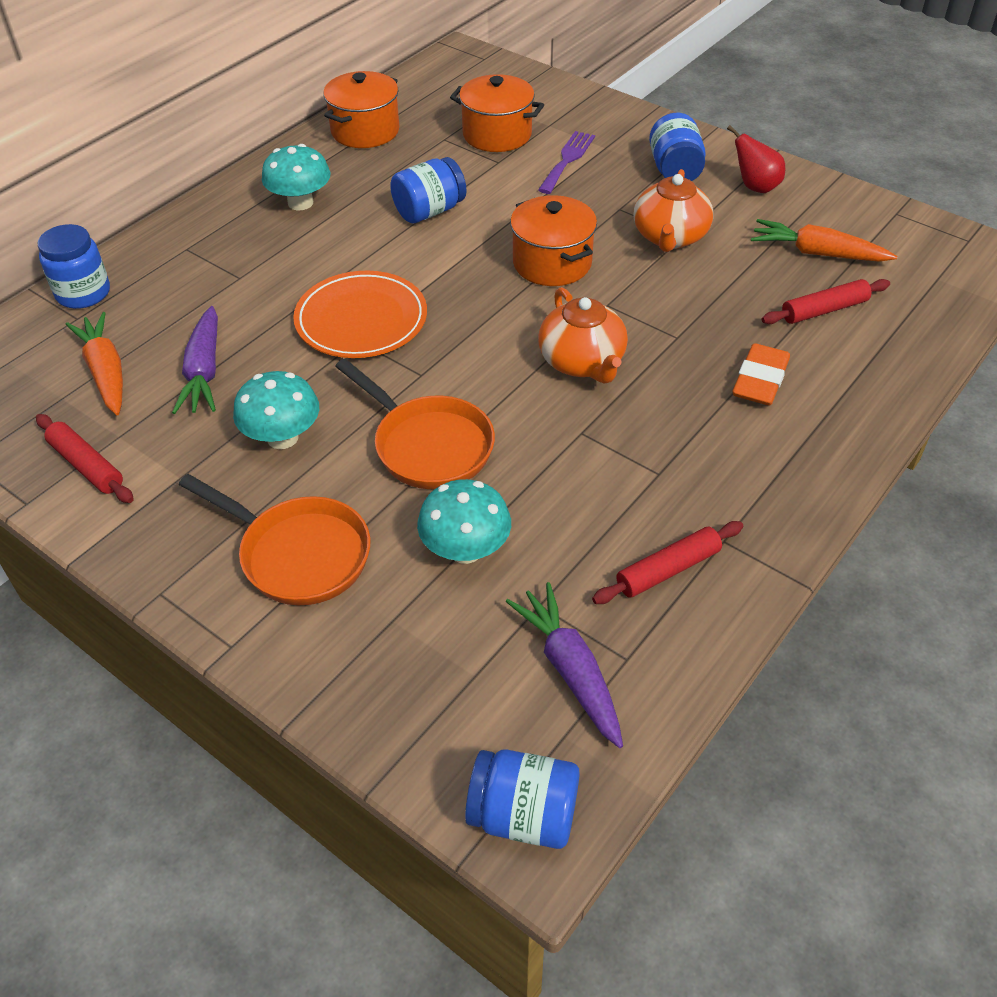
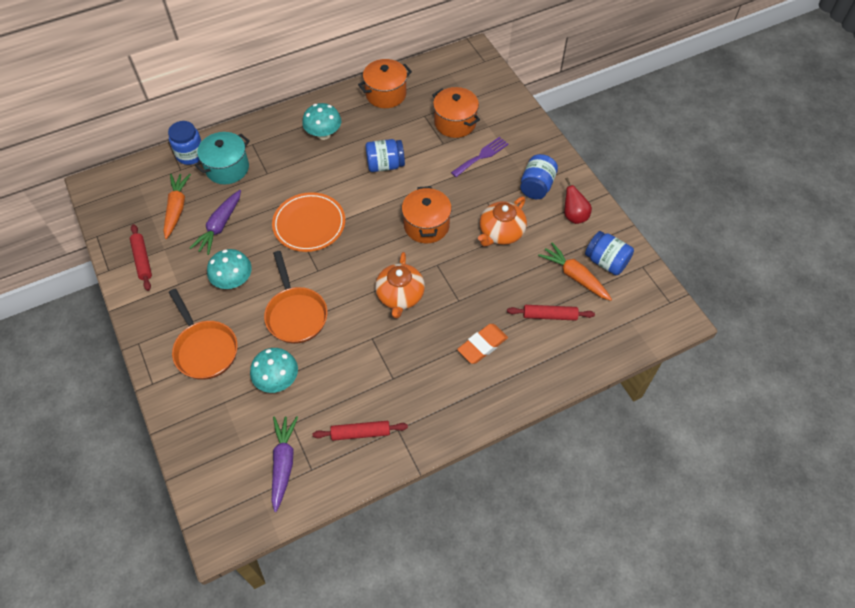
camera: 25 degrees right, 10 degrees up
(163, 291) = (227, 168): none -> turquoise pot
(523, 815) = (221, 521): blue jar -> blue jar (606, 261)

